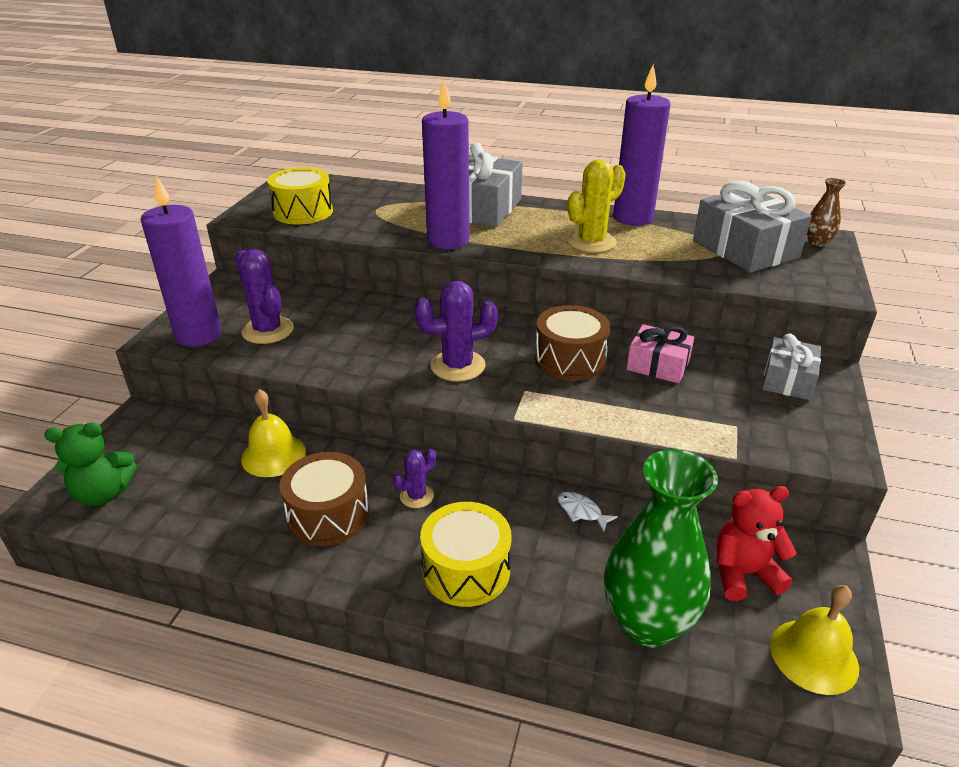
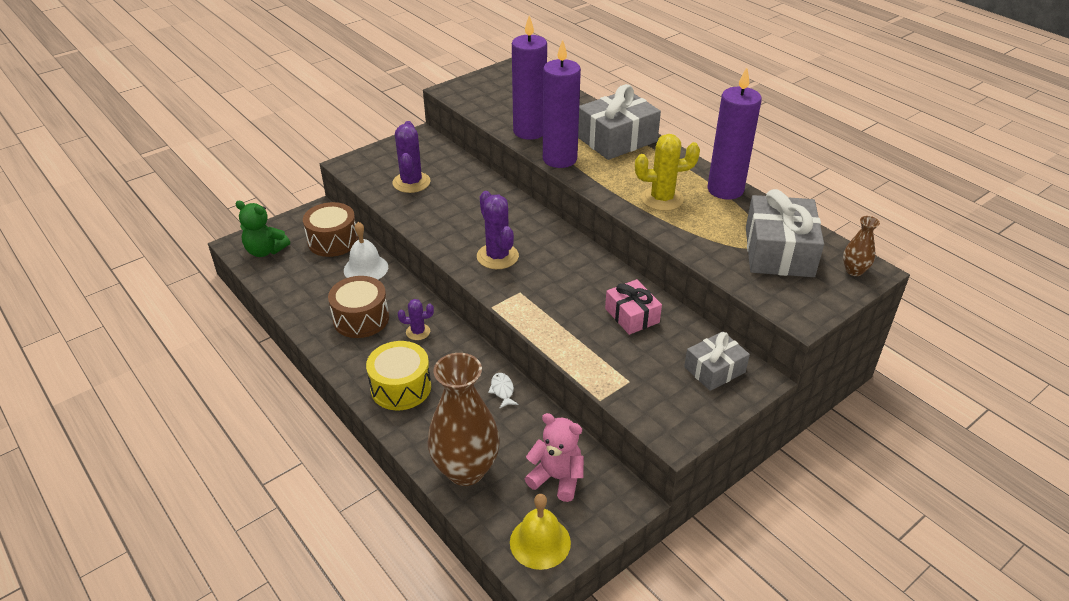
camera: 35 degrees right, 5 degrees up
(198, 335) = (370, 170): purple candle -> purple candle (529, 131)
(273, 455) = (366, 268): yellow bell -> white bell
(303, 212) = (491, 99): yellow drum -> none
(458, 366) = (497, 256): purple cactus -> purple cactus turned 45 degrees clockwise
(570, 360) = (575, 284): brown drum -> brown drum (333, 241)
(647, 623) = (466, 470): green vase -> brown vase
(743, 573) = (557, 478): red teddy bear -> pink teddy bear

